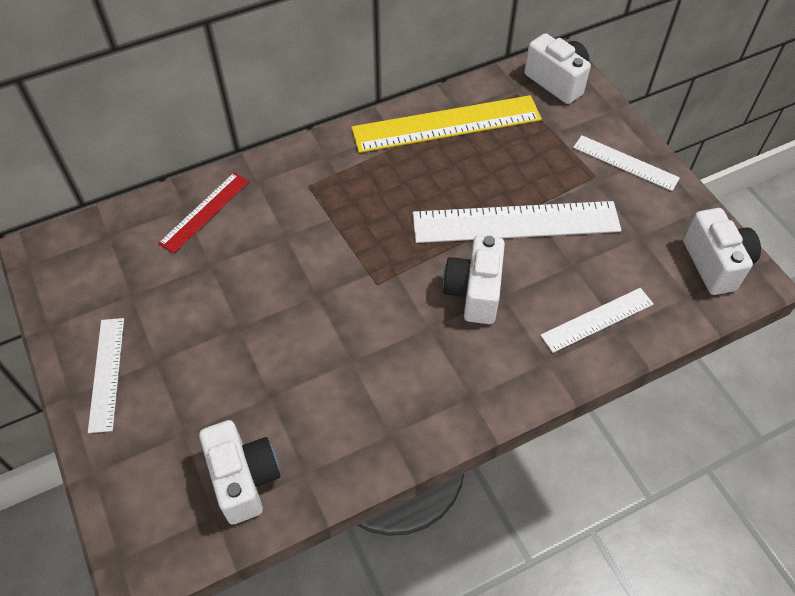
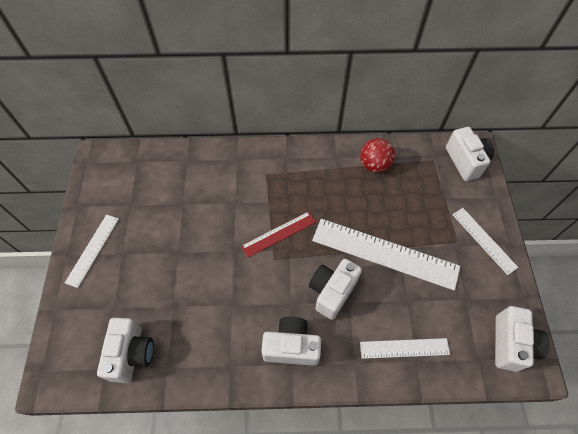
camera: 25 degrees right, 5 degrees up
(204, 212) = (197, 168): red ruler -> red ruler (278, 234)
(446, 124) = (374, 165): yellow ruler -> red ball
(458, 377) = (291, 346): none -> white camera

